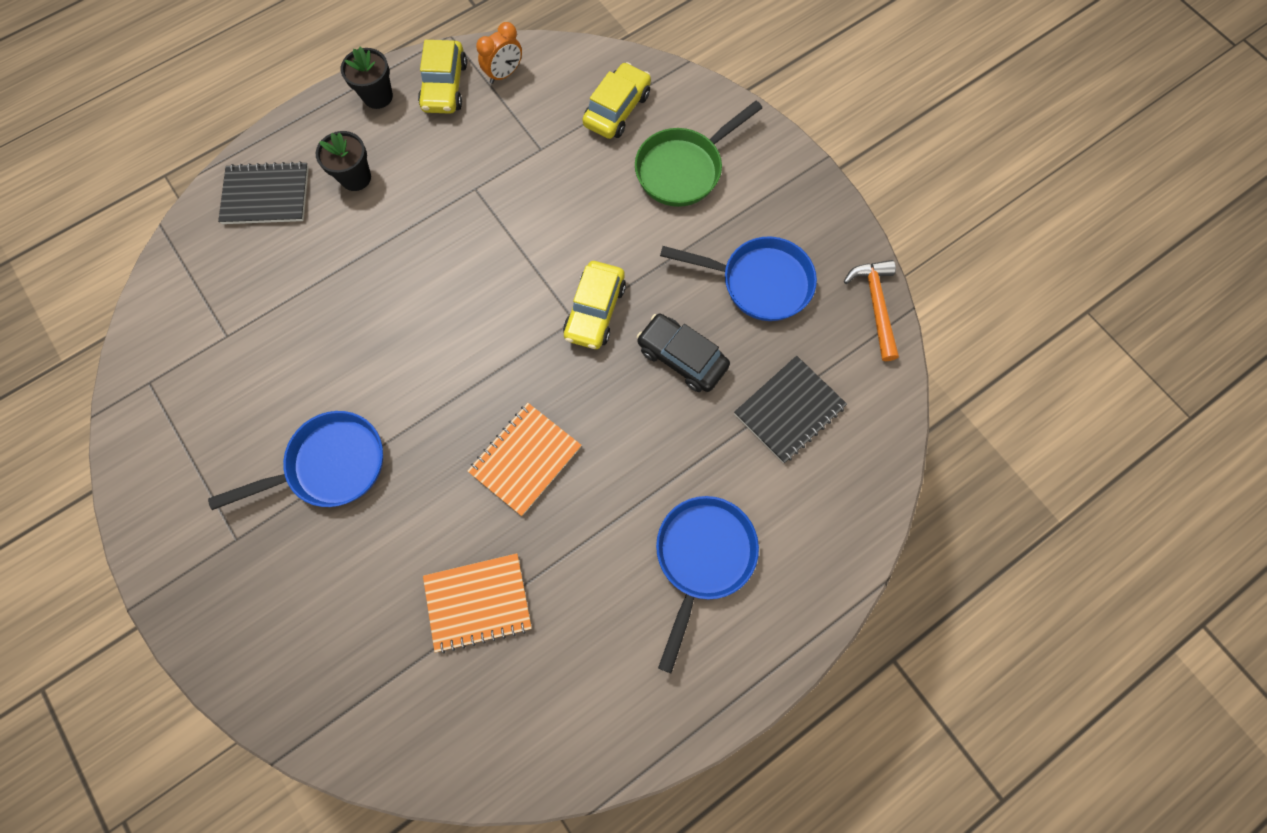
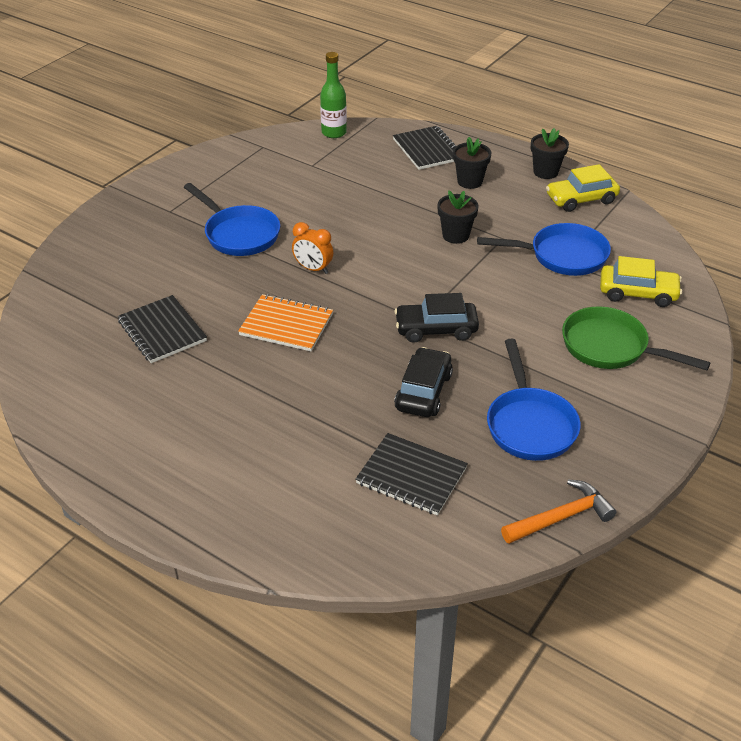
camera: 70 degrees right, 30 degrees down
(166, 286) = (334, 133): none -> green bottle
(448, 231) = (455, 235): none -> black flower pot
(478, 602) = (162, 331): orange notebook -> black notebook
(504, 74) = (618, 224): orange clock -> orange clock (313, 269)
(595, 311) = (436, 329): yellow car -> black car
(702, 558) = (244, 449): blue pan -> blue pan (562, 256)

